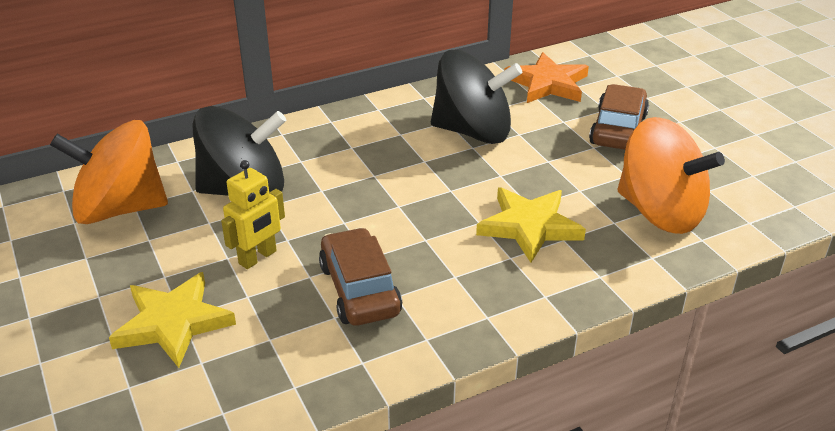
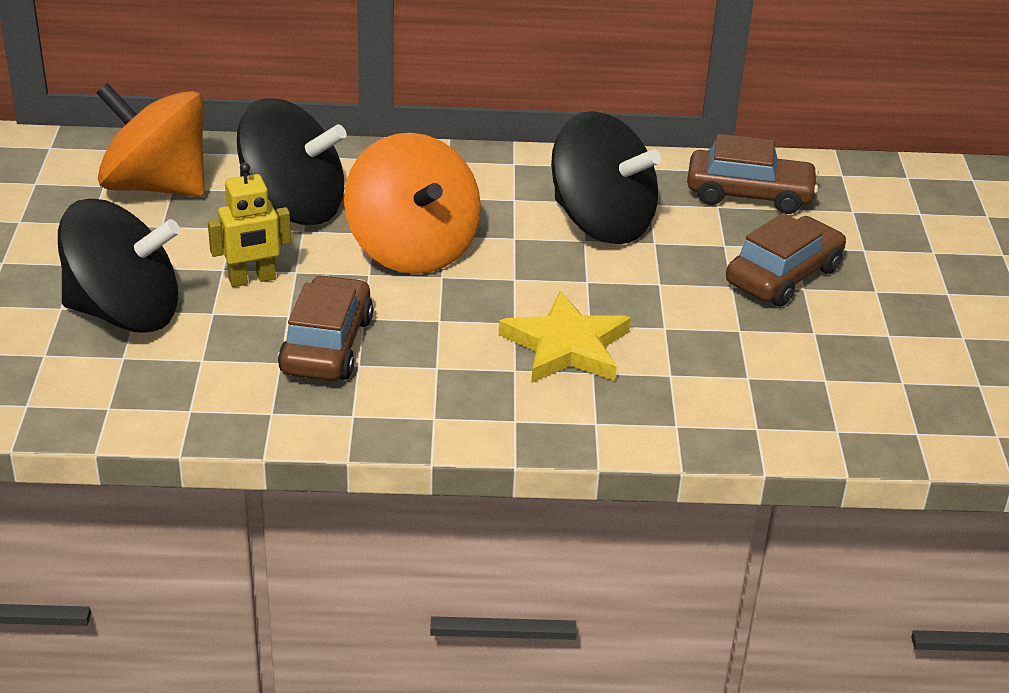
camera: 25 degrees right, 0 degrees up
(173, 323) = (124, 313): yellow star -> black spinning top
(547, 84) = (749, 194): orange star -> brown car
(660, 212) = (736, 383): orange spinning top -> orange spinning top (412, 249)

